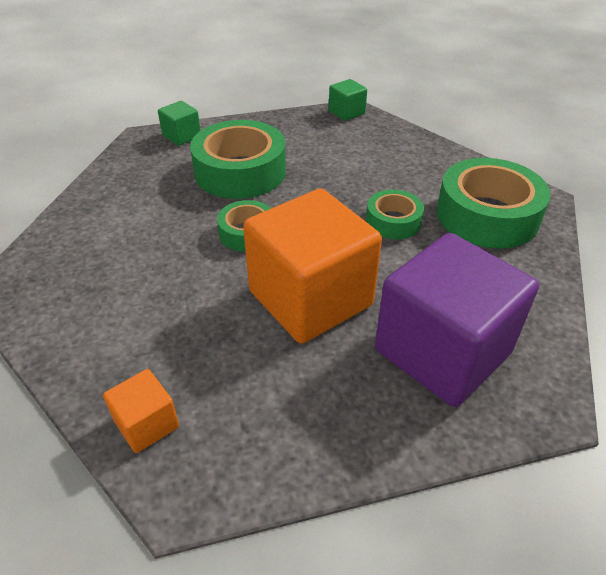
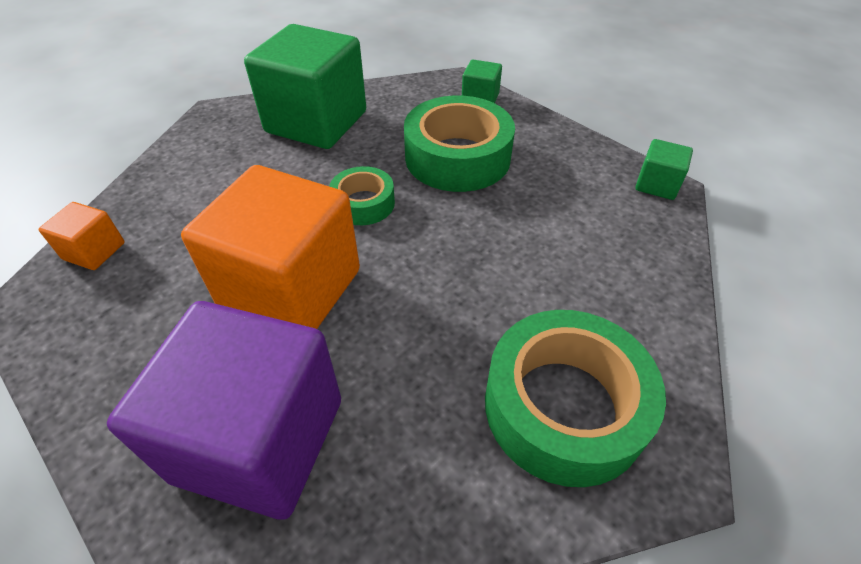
camera: 60 degrees right, 5 degrees up
(107, 225) = (316, 122): none -> green cube
(393, 221) = (469, 309): green tape -> none

